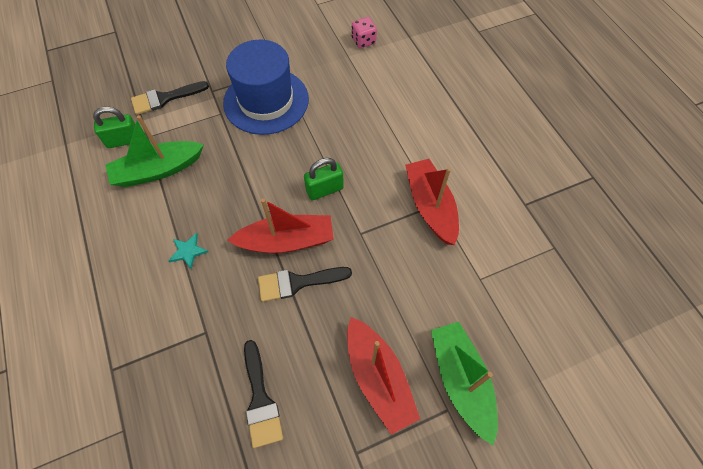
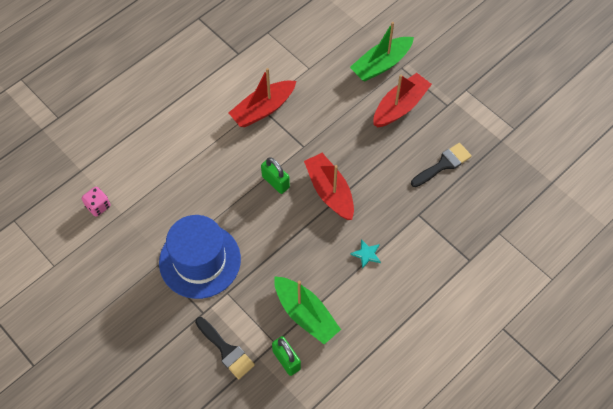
camera: 110 degrees left, 0 degrees up
(297, 283) = (358, 172): black brush -> none

